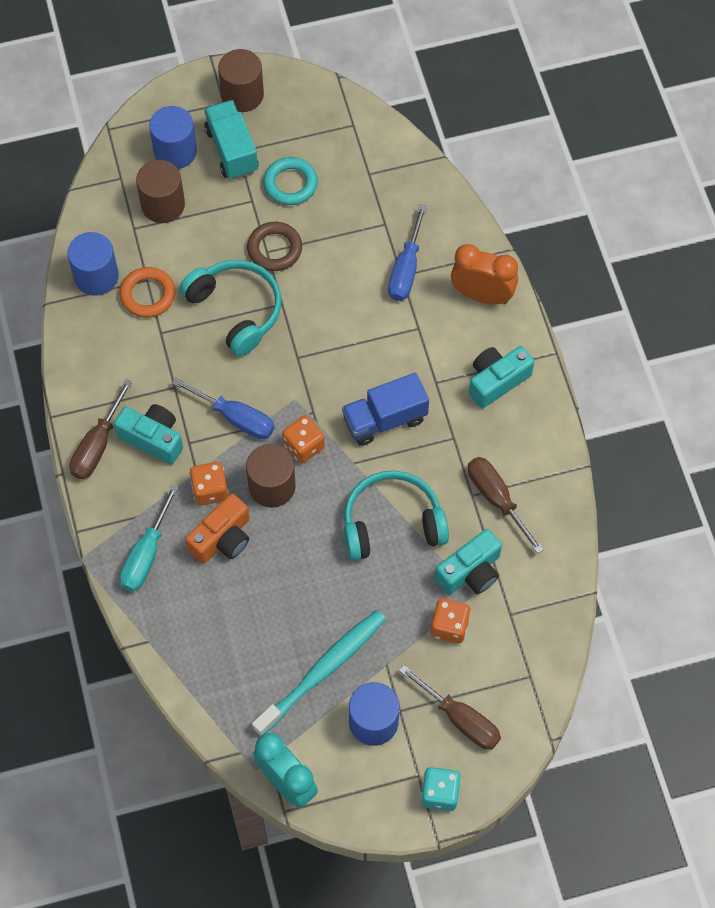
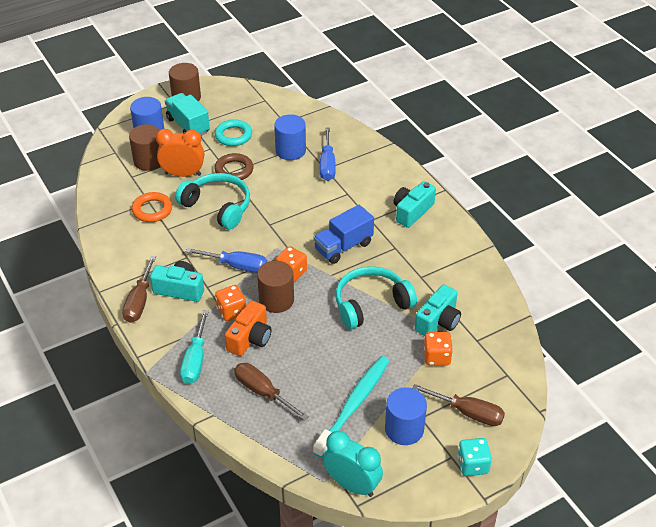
camera: 15 degrees left, 20 degrees down
(96, 276) = (112, 206): blue cylinder -> blue cylinder (290, 150)
(482, 295) = (383, 169): orange clock -> orange clock (183, 174)
(496, 499) = (439, 275): brown screwdriver -> brown screwdriver (263, 392)

